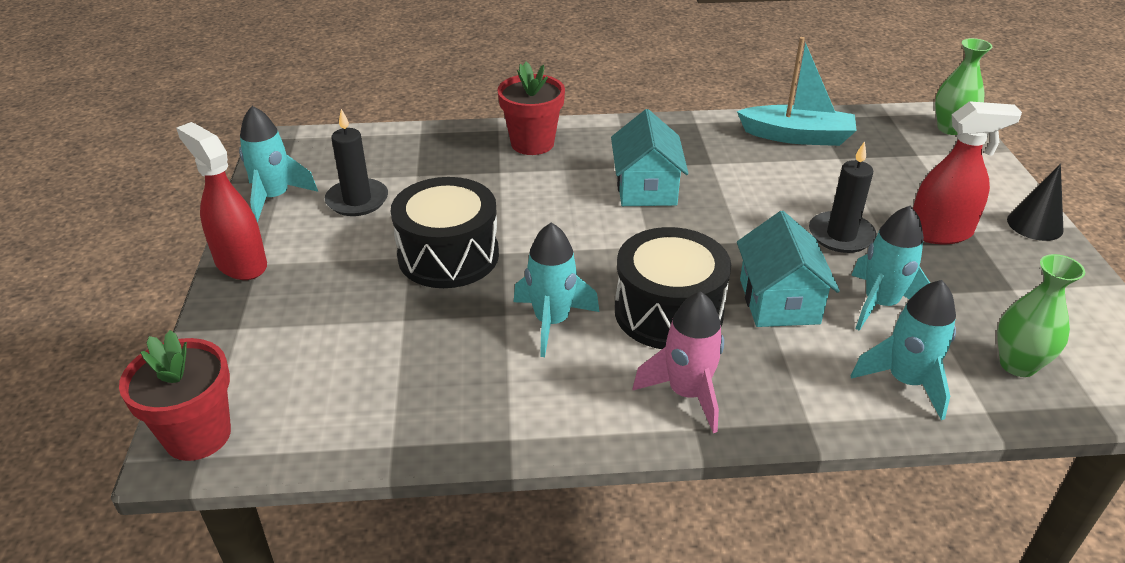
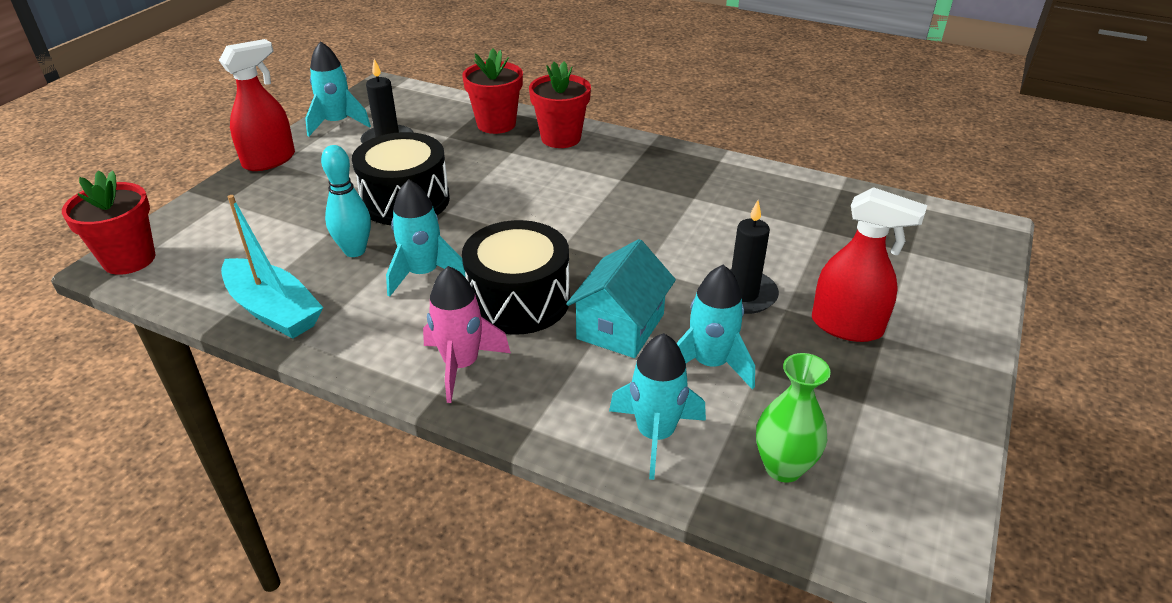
camera: 30 degrees right, 0 degrees up
(241, 263) = (269, 160): red spray bottle -> red spray bottle turned 60 degrees clockwise
(452, 148) = (496, 124): none -> red flower pot
(455, 325) = (355, 251): none -> turquoise bowling pin
(646, 188) = (613, 200): turquoise house -> none
(797, 136) = (802, 199): turquoise boat -> turquoise boat (273, 310)
(950, 128) = (977, 239): green vase -> none
(1035, 225) = (963, 355): black cone -> none

